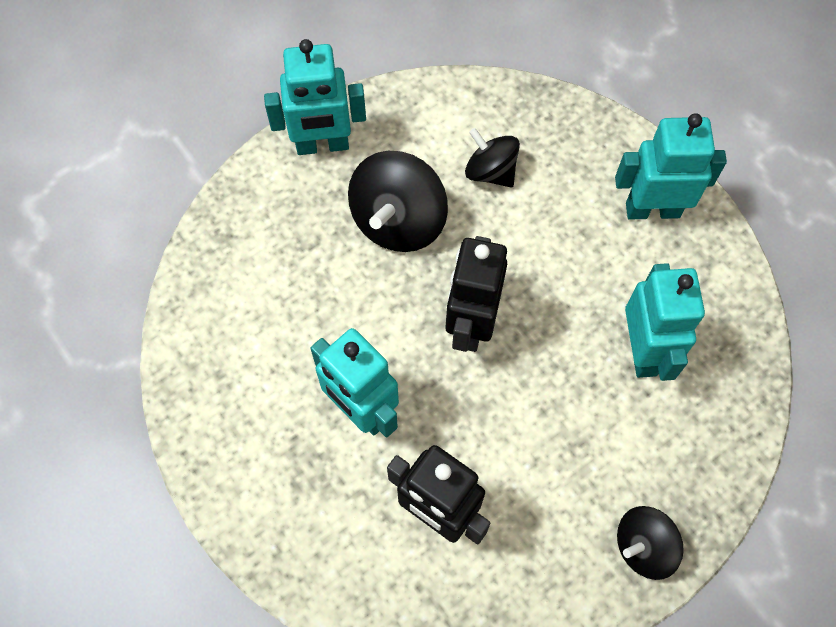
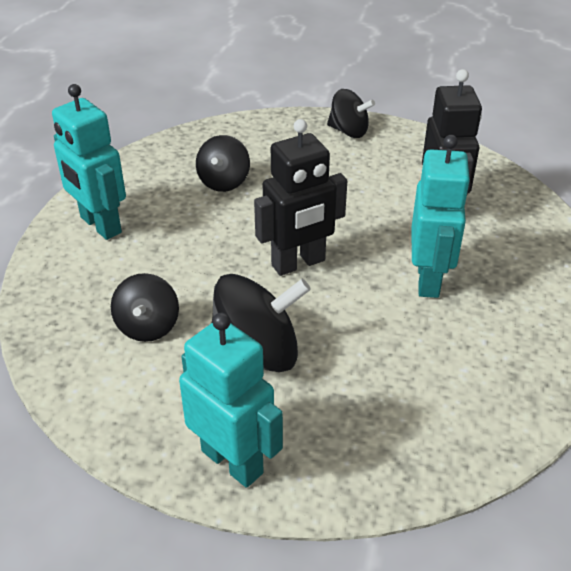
camera: 130 degrees left, 25 degrees down
(643, 350) = (224, 181): turquoise robot -> black spinning top

